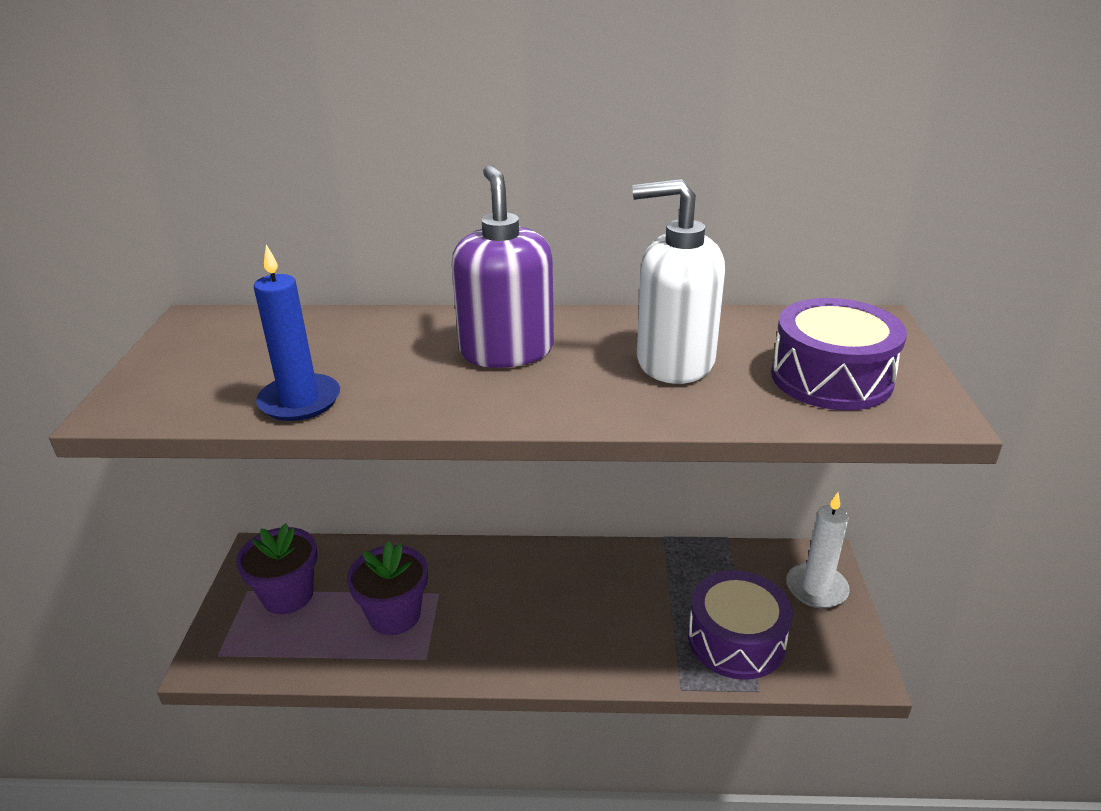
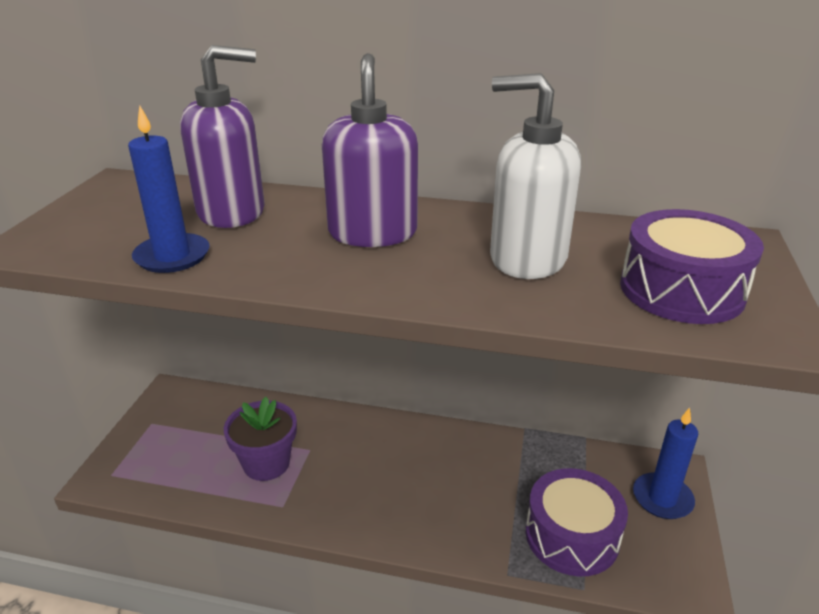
camera: 10 degrees right, 0 degrees up
(288, 595) = (182, 432): purple flower pot -> none
(343, 343) = (232, 212): none -> purple soap dispenser
(816, 588) = (662, 498): white candle -> blue candle

